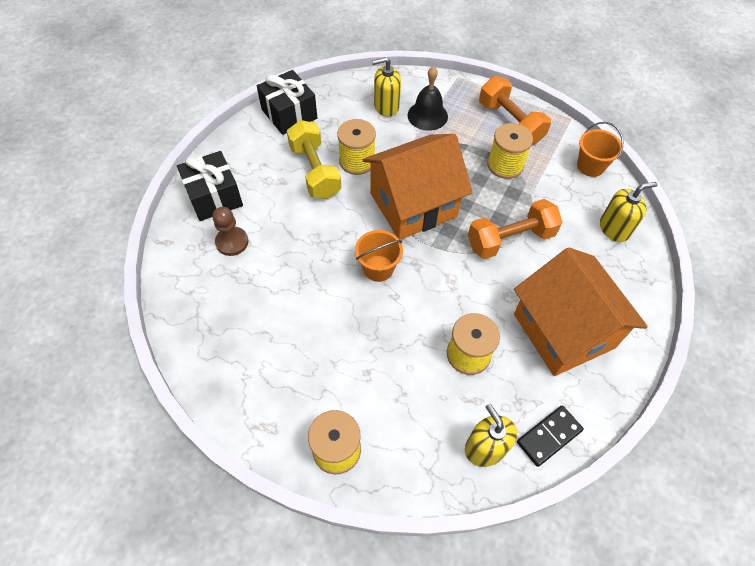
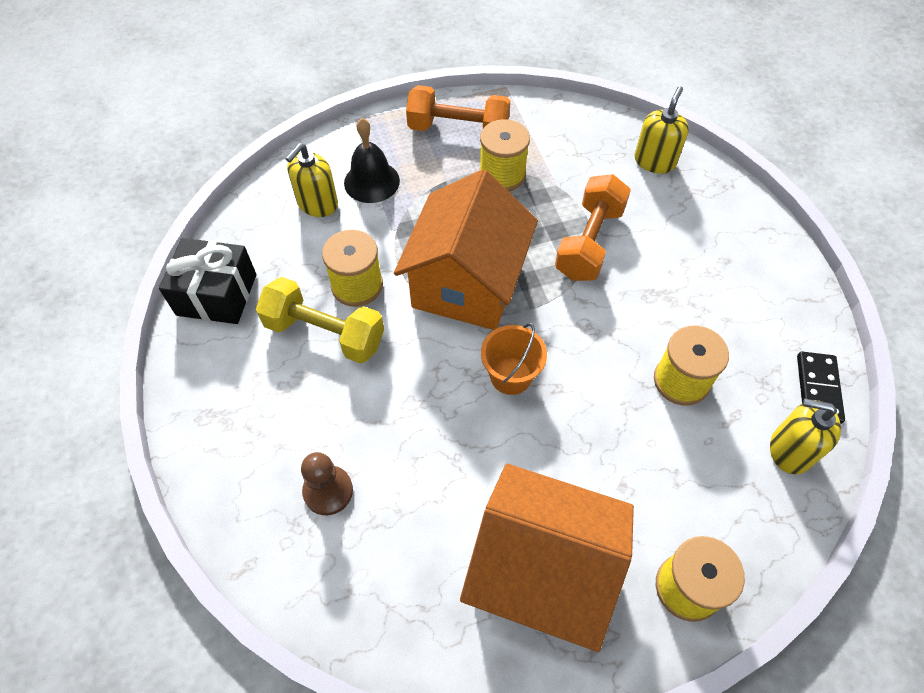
camera: 45 degrees left, 0 degrees up
(214, 197) = (242, 461): black gift -> none
(563, 331) = (723, 287): orange house -> orange house (541, 570)
(590, 166) = (572, 119): orange bucket -> none

